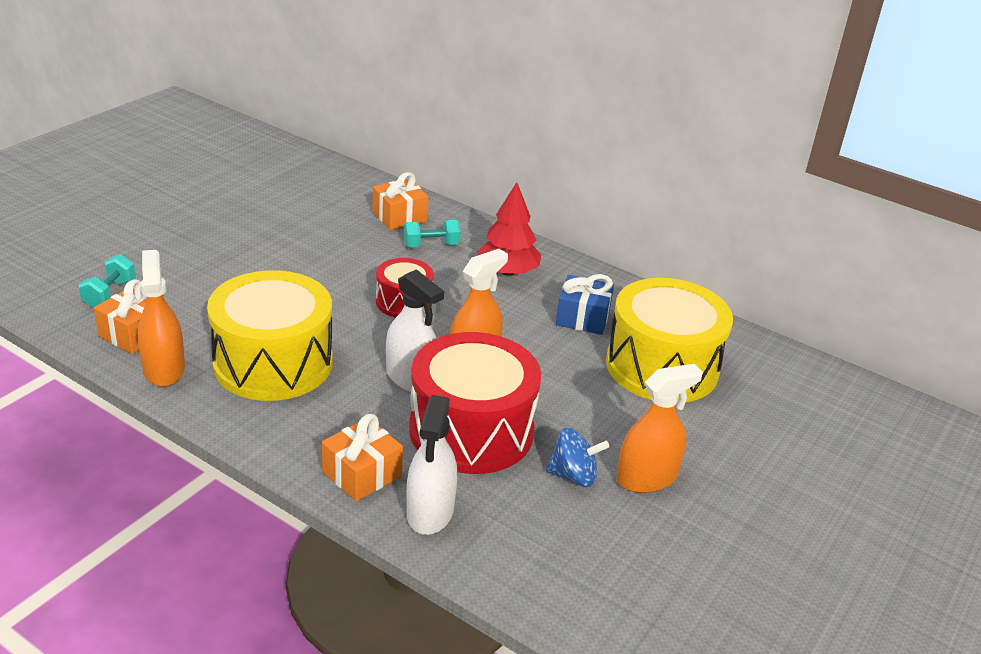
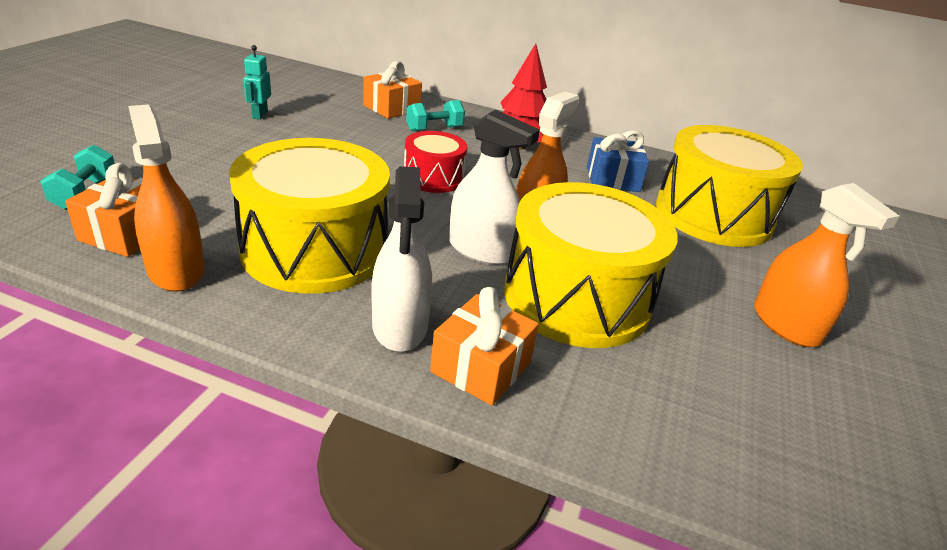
camera: 15 degrees left, 0 degrees up
(269, 219) = (259, 115): none -> turquoise robot
(430, 511) = (589, 403): white spray bottle -> white spray bottle (400, 326)
(471, 430) = (576, 298): red drum -> yellow drum
(573, 476) = (714, 333): blue spinning top -> none
(646, 478) = (785, 325): orange spray bottle -> orange spray bottle turned 105 degrees clockwise

